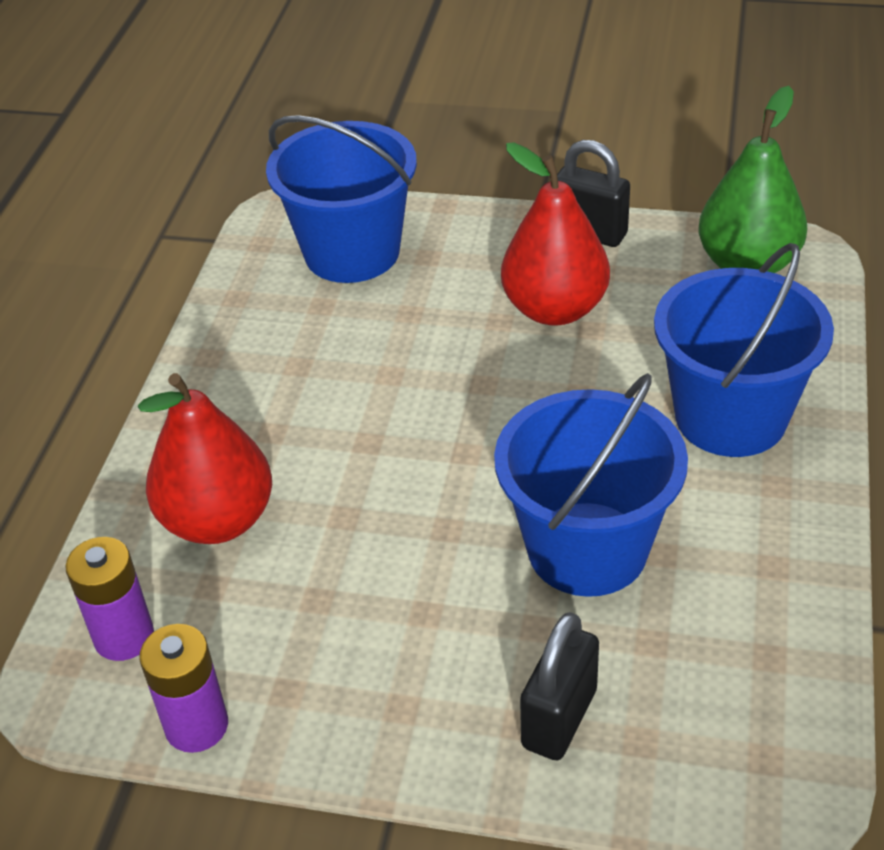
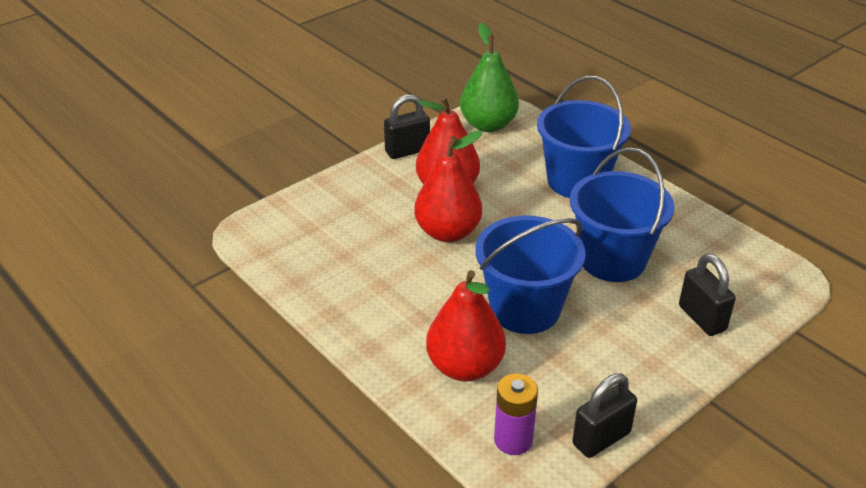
camera: 55 degrees left, 5 degrees down
(196, 725) = (601, 438): purple battery -> black padlock
(352, 252) = (316, 225): blue bucket -> blue bucket (525, 309)
(462, 361) = (448, 232): none -> red pear

